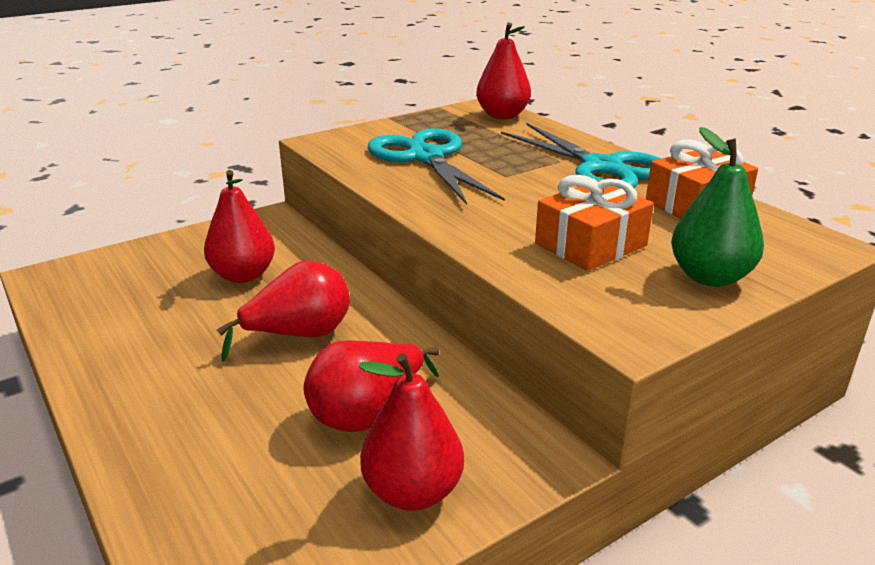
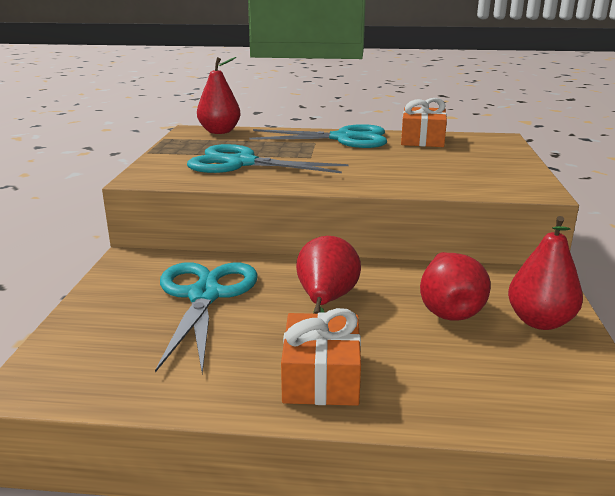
camera: 50 degrees left, 5 degrees down
(243, 275) = (204, 295): red pear -> turquoise scissors
(590, 245) = (433, 168): orange gift -> orange gift (321, 376)
(710, 277) = (501, 162): green pear -> none

